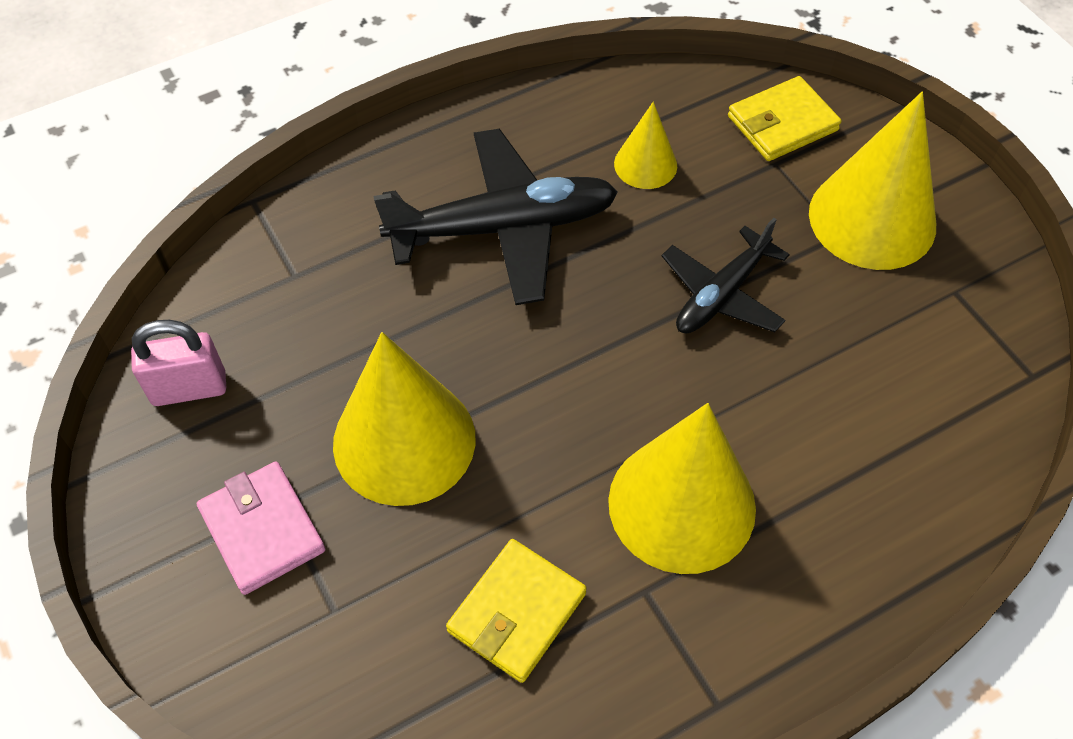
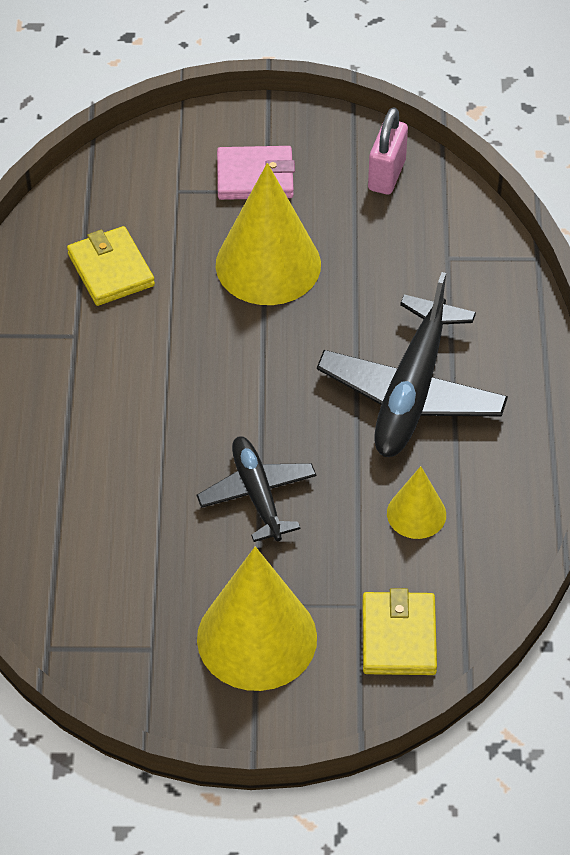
camera: 120 degrees right, 5 degrees down
(682, 504) = (115, 382): yellow cone -> none

